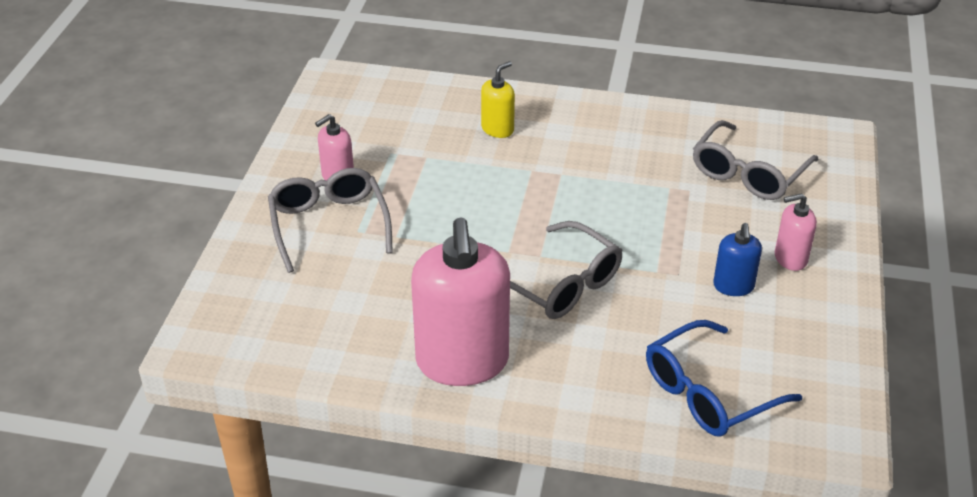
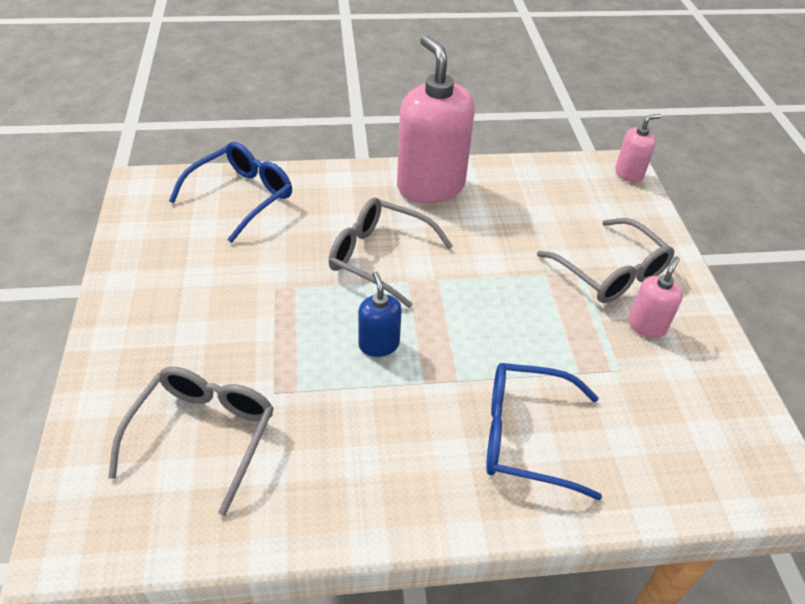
camera: 160 degrees right, 5 degrees up
(497, 129) = (525, 436): yellow soap dispenser -> blue glasses
(733, 286) = (222, 285): blue soap dispenser -> blue soap dispenser (379, 344)
(790, 258) = (163, 326): pink soap dispenser -> pink soap dispenser (629, 174)

